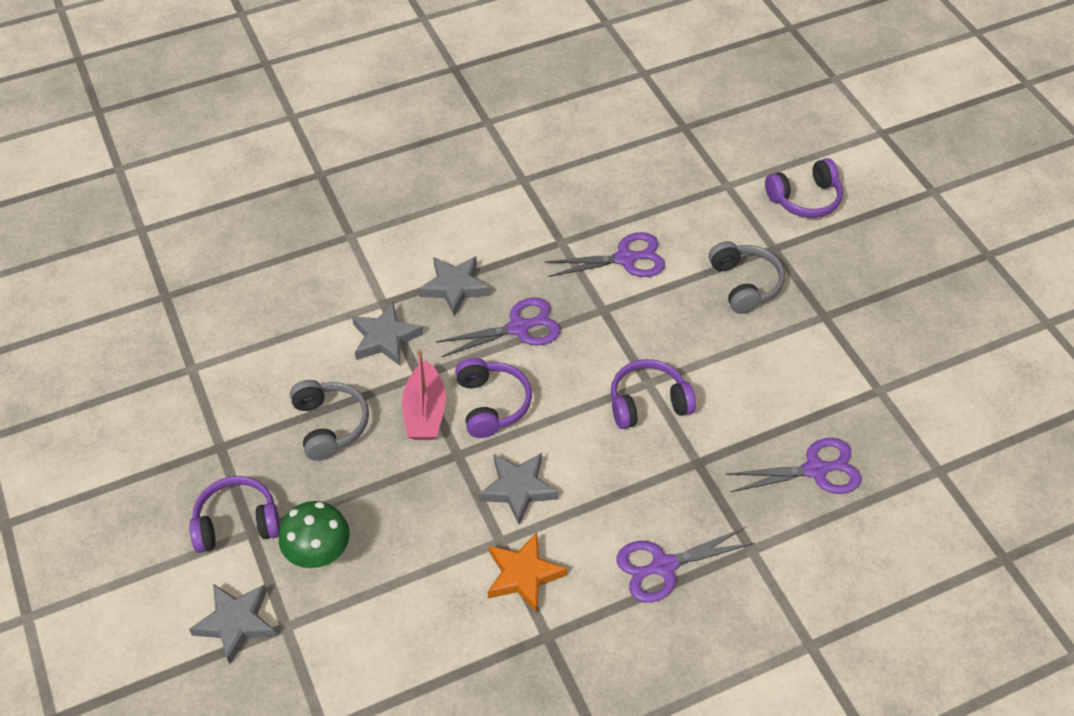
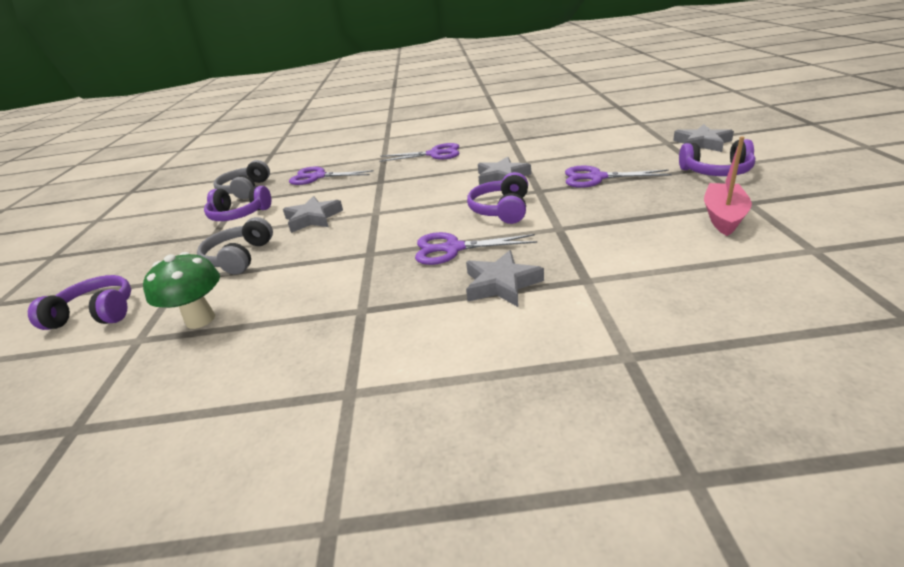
camera: 155 degrees left, 20 degrees down
(320, 556) = (647, 160): green mushroom -> green mushroom (200, 319)
(330, 425) = (645, 207): grey headphones -> grey headphones (245, 190)
(385, 338) = (588, 253): grey star -> grey star (313, 218)
(425, 412) = (559, 209): pink boat -> pink boat (723, 217)
(523, 575) = (515, 153): orange star -> none
(625, 259) = (314, 286): purple scissors -> purple scissors (597, 177)
(648, 403) = (385, 204): purple headphones -> purple headphones (239, 215)

